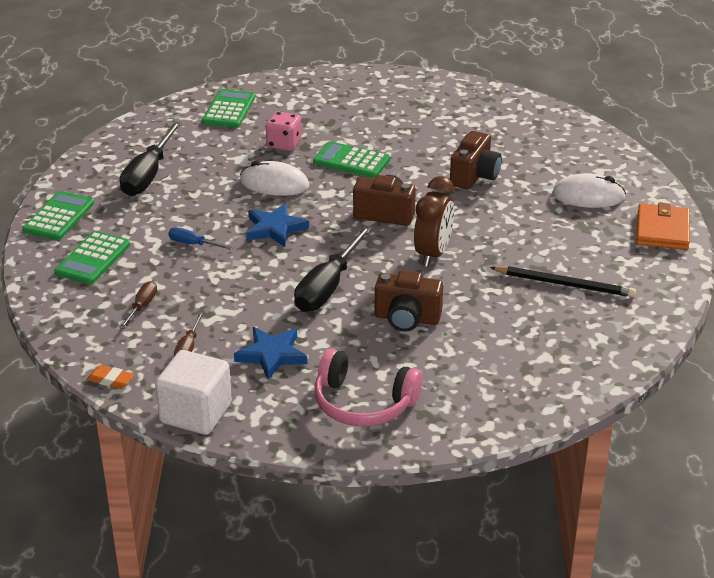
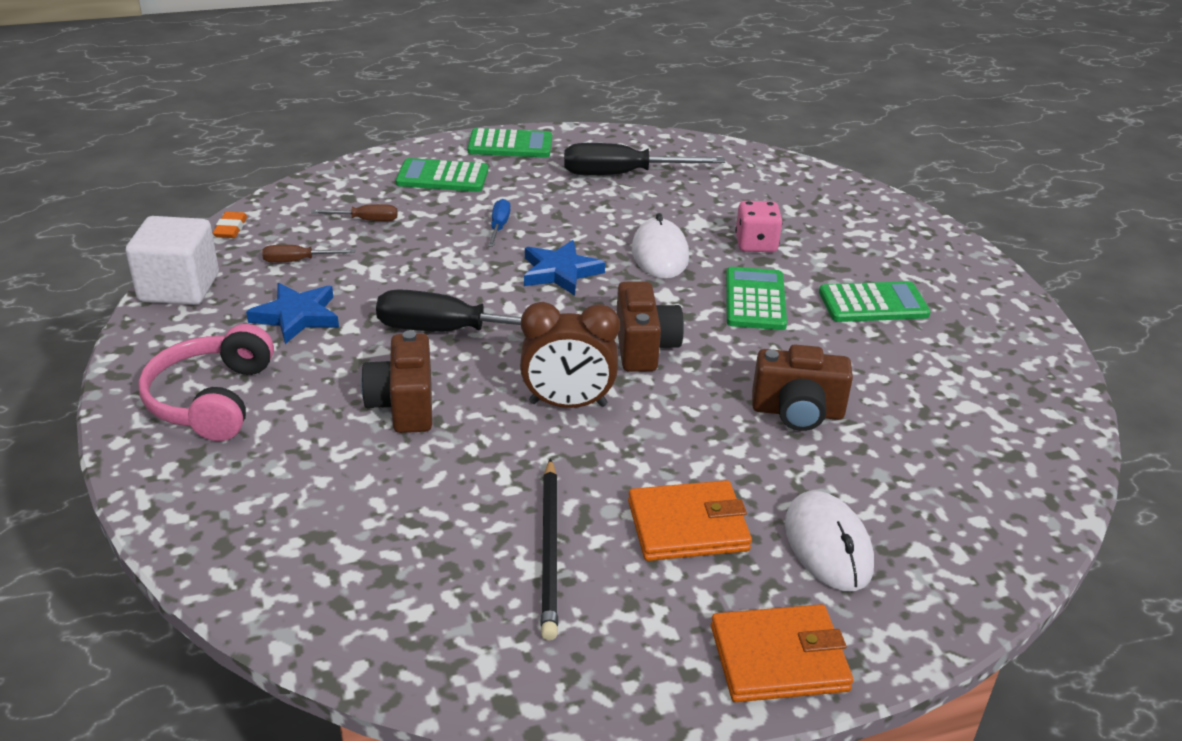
camera: 70 degrees right, 0 degrees up
(229, 110) = (803, 194): green calculator -> green calculator (873, 303)
(560, 235) = (688, 526): none -> orange wallet

